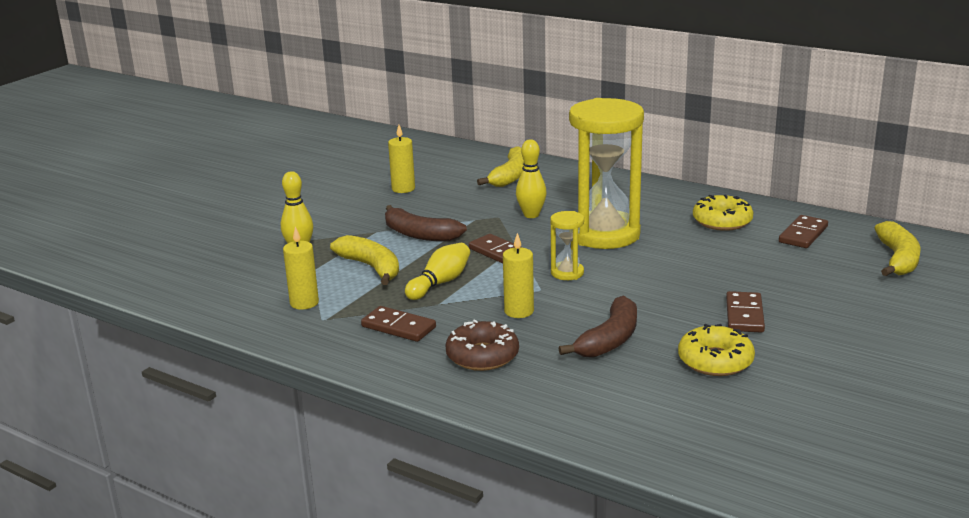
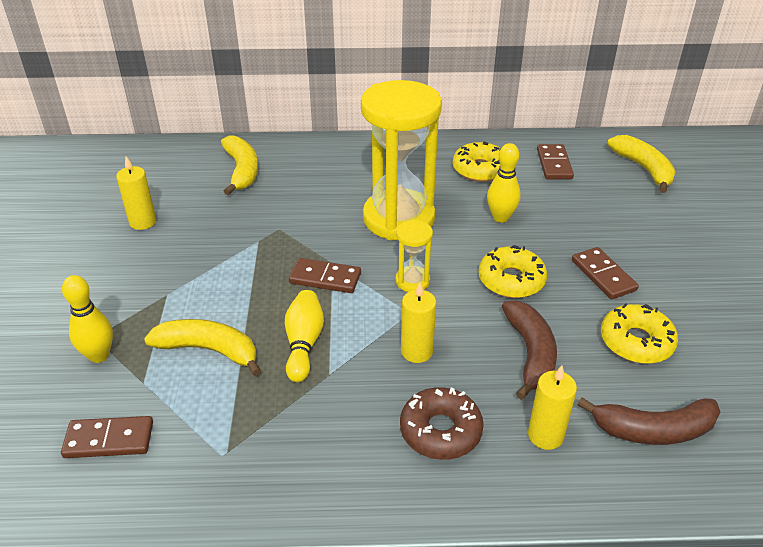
camera: 35 degrees left, 15 degrees up
(304, 303) = (178, 438): yellow candle -> yellow candle (545, 435)
(398, 327) = (319, 428): brown domino -> brown domino (109, 439)
(419, 234) = (219, 282): brown banana -> brown banana (653, 430)
(531, 215) = (308, 216): yellow bowling pin -> yellow bowling pin (500, 217)
(653, 295) = (511, 280): none -> yellow donut

